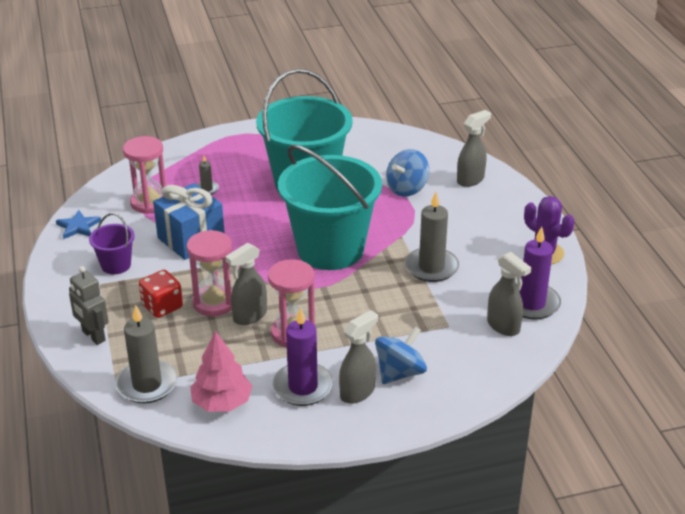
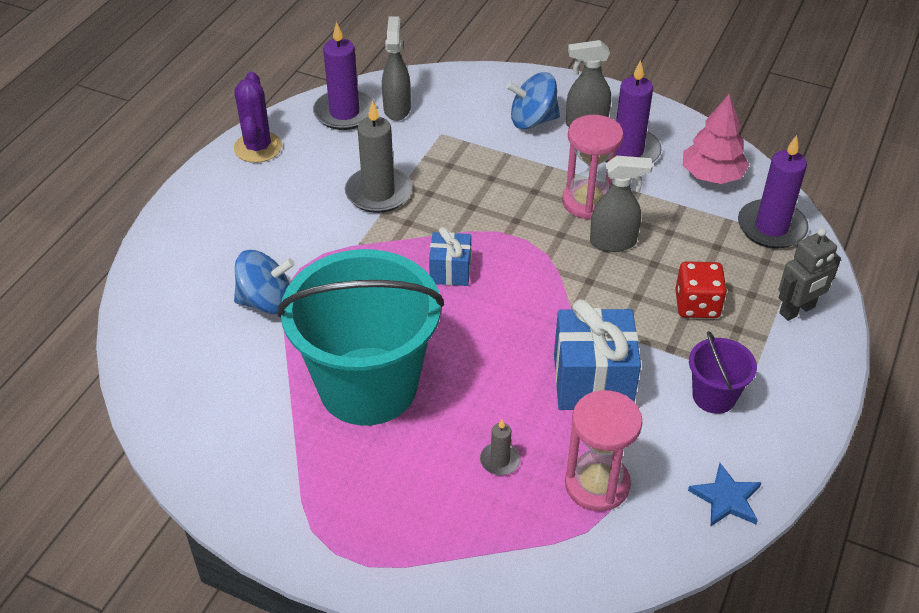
camera: 140 degrees left, 10 degrees up
(93, 336) = (797, 310): grey robot -> grey robot turned 60 degrees clockwise
(147, 384) = (771, 227): grey candle -> purple candle
(214, 303) = (636, 278): pink hourglass -> none
(330, 249) = (450, 271): turquoise bucket -> blue gift
(470, 180) = (184, 270): grey spray bottle -> none

